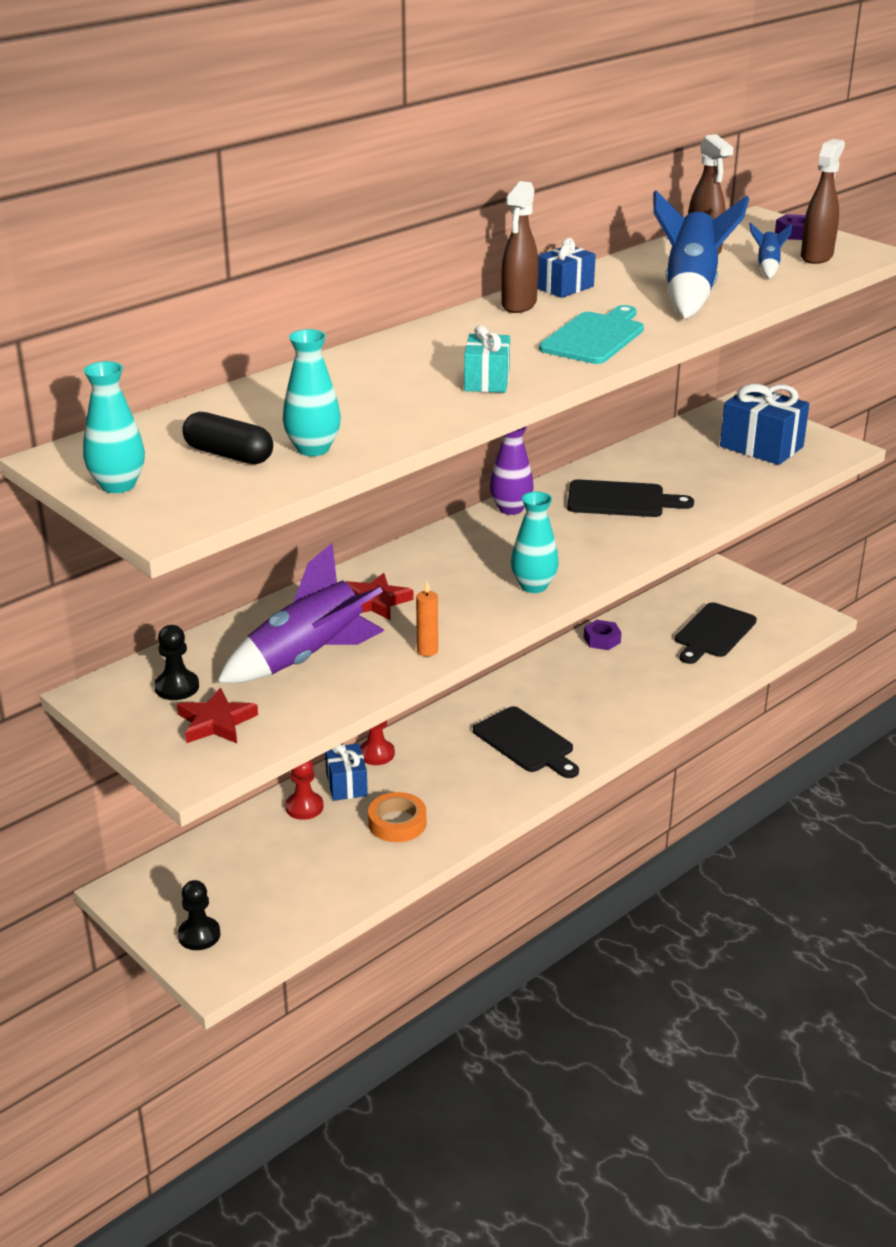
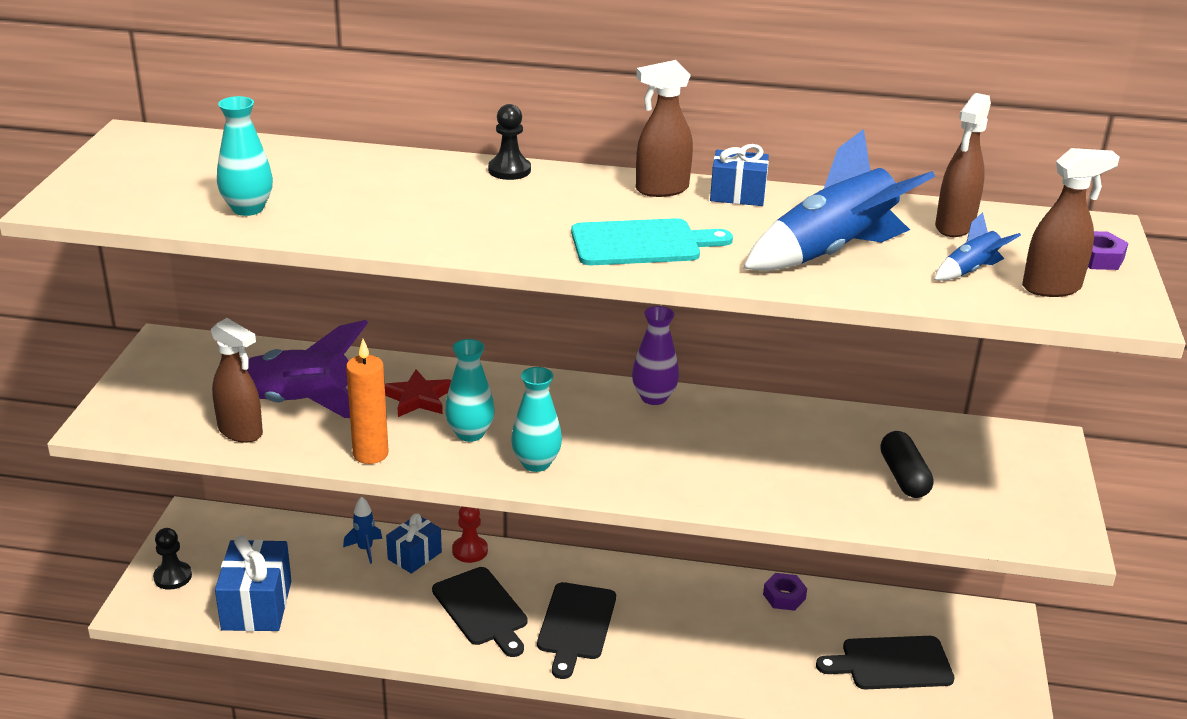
camera: 50 degrees right, 0 degrees up
(118, 485) = (107, 167): turquoise vase -> turquoise vase (470, 433)
(177, 687) = (204, 369): black pawn -> black pawn (509, 170)
(216, 722) = (173, 405): red star -> none
(229, 455) = (201, 184): black capsule -> black capsule (904, 477)
(304, 807) = (365, 549): red pawn -> blue rocket
(309, 701) = (241, 432): none -> brown spray bottle
(397, 823) = (393, 607): orange tape -> none
(427, 651) = (370, 454): orange candle -> orange candle, size x1.68
(487, 381) = (472, 229): turquoise gift -> none
(621, 500) = (752, 448): black cutting board -> black cutting board (482, 609)
(761, 447) = (985, 488): blue gift -> blue gift (257, 605)

